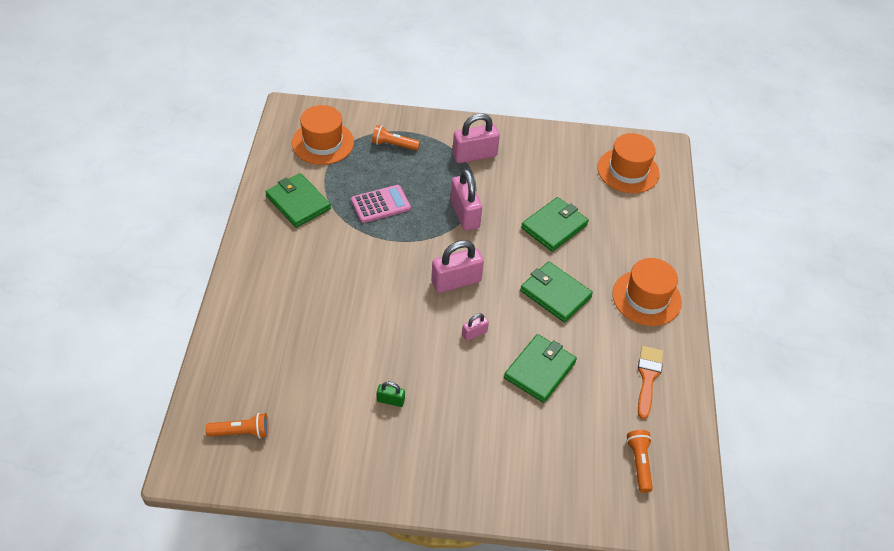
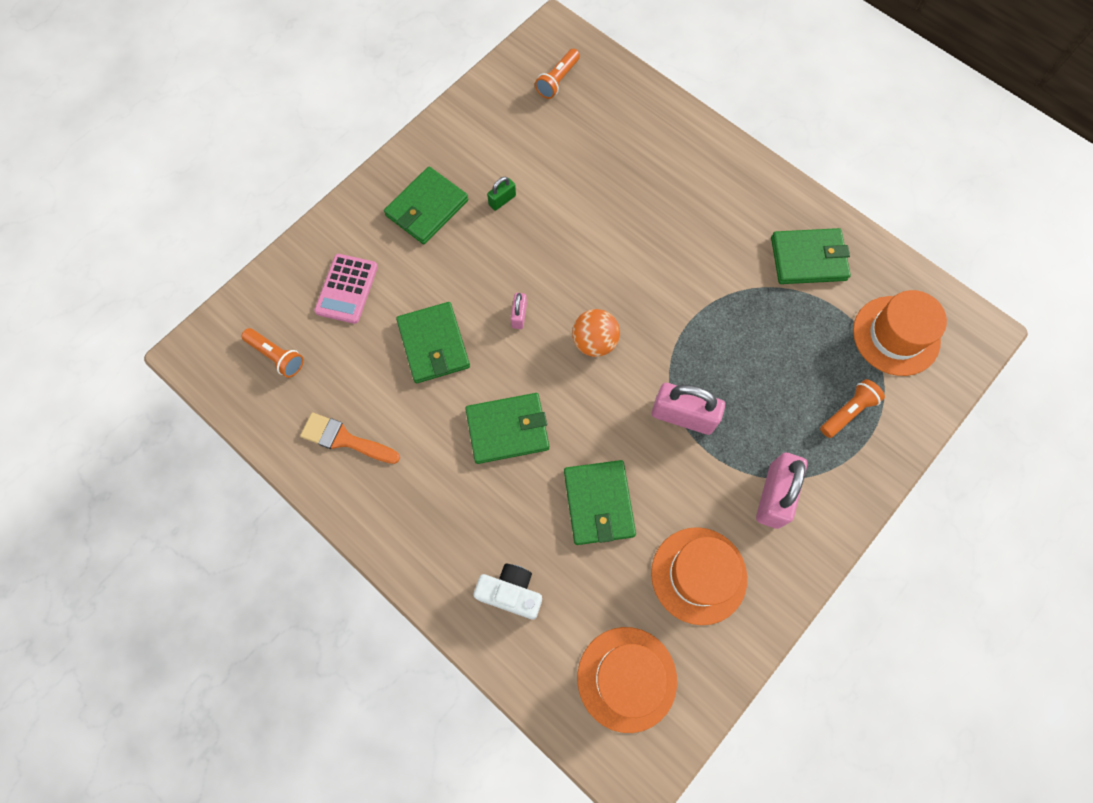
camera: 130 degrees right, 20 degrees up
(380, 204) = (755, 337): pink calculator -> pink calculator (347, 289)
(439, 448) = (427, 208): none -> green wallet
(456, 281) = (594, 342): pink padlock -> orange ball
(641, 239) = (511, 593): none -> white camera
(646, 298) = (431, 524): orange hat -> orange hat (698, 575)
(648, 377) = (345, 439): orange brush -> orange brush turned 150 degrees clockwise

